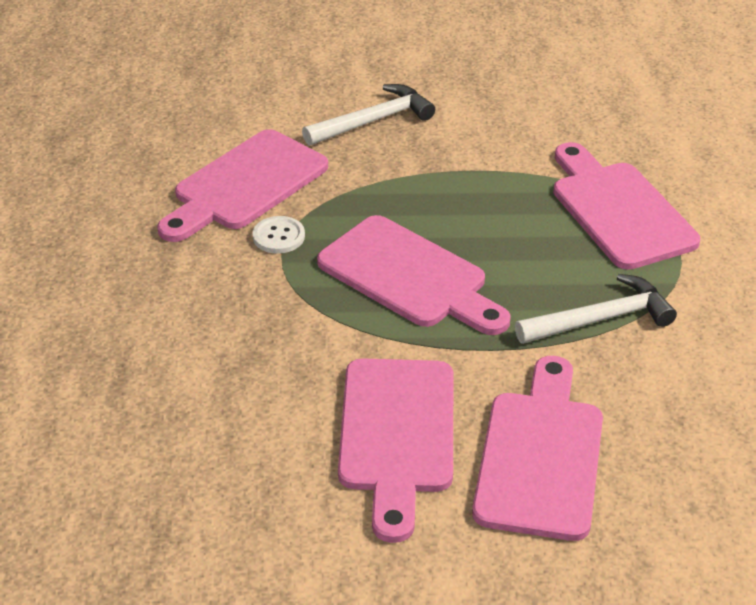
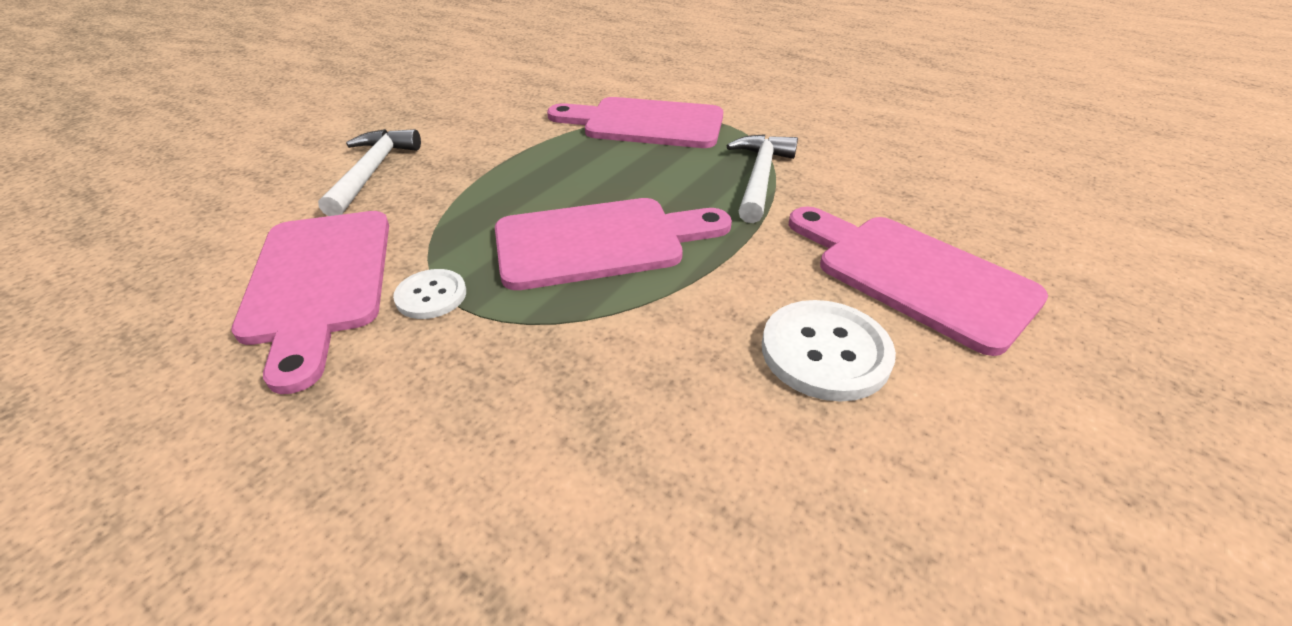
camera: 55 degrees left, 0 degrees up
(397, 435) = (825, 352): pink cutting board -> white button

